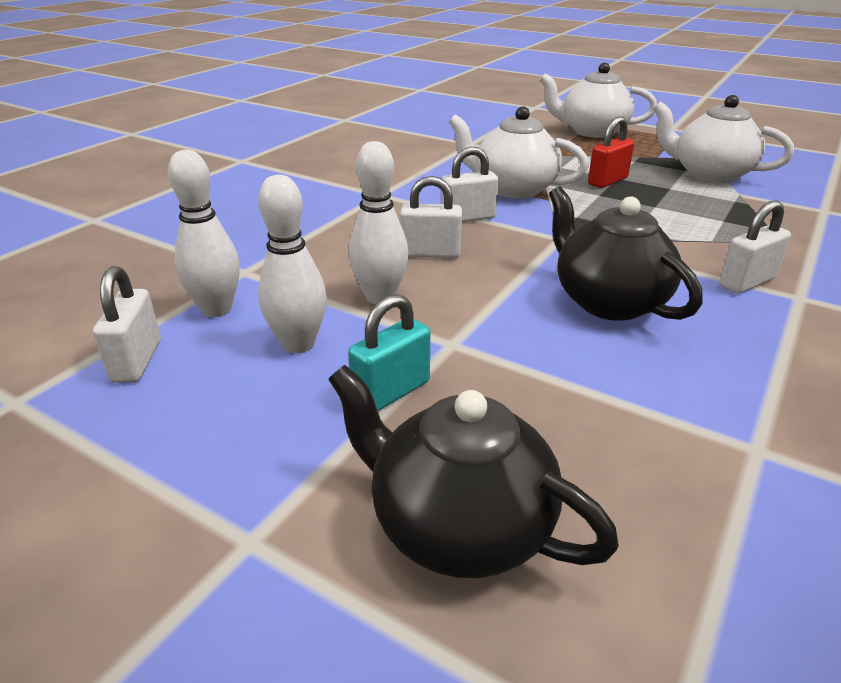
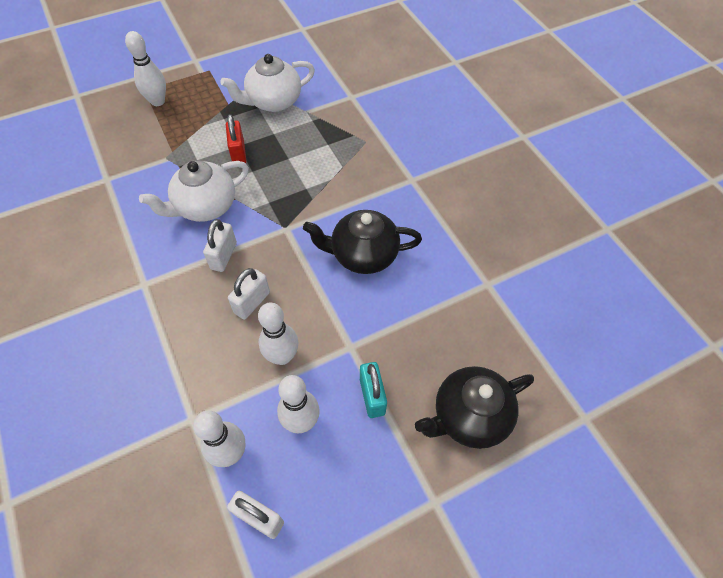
camera: 60 degrees left, 25 degrees up
(592, 132) = (157, 101): white teapot -> white bowling pin
(747, 282) = (387, 188): white padlock -> none

